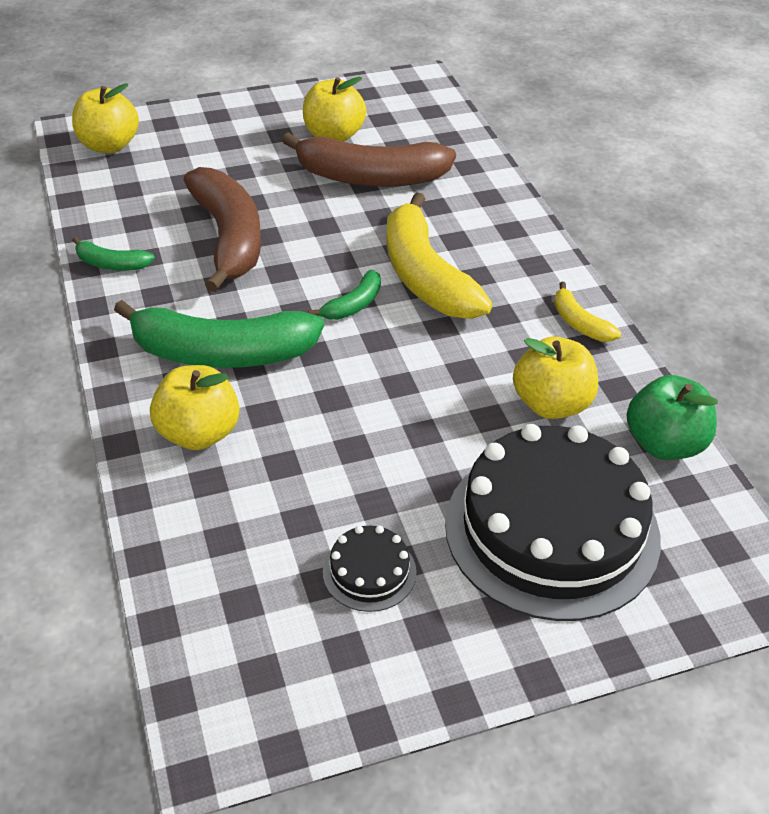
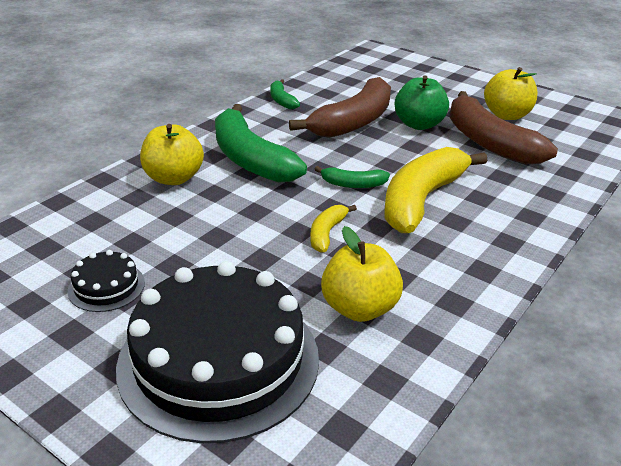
camera: 55 degrees right, 10 degrees down
(109, 145) = (377, 62): yellow apple -> none
(579, 323) = (472, 288): yellow banana -> yellow banana (327, 233)
(664, 444) = (385, 393): green apple -> green apple (419, 124)

